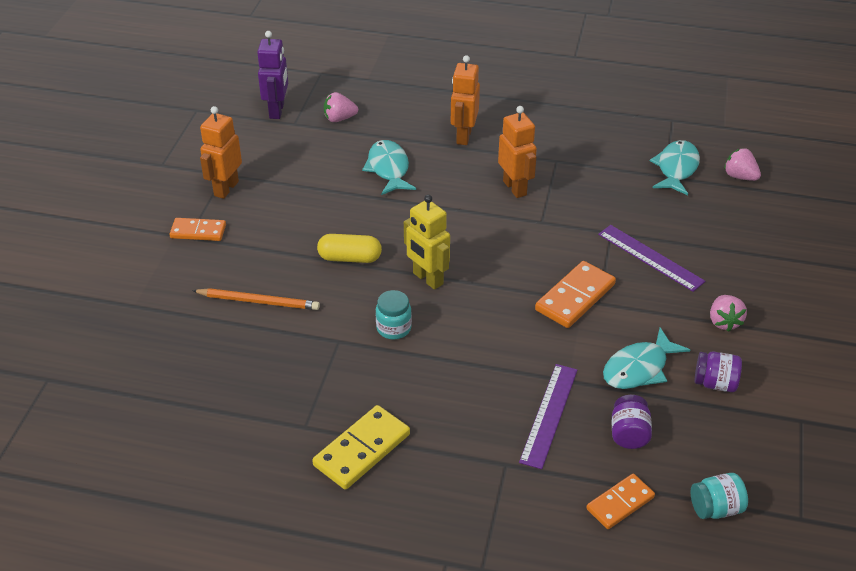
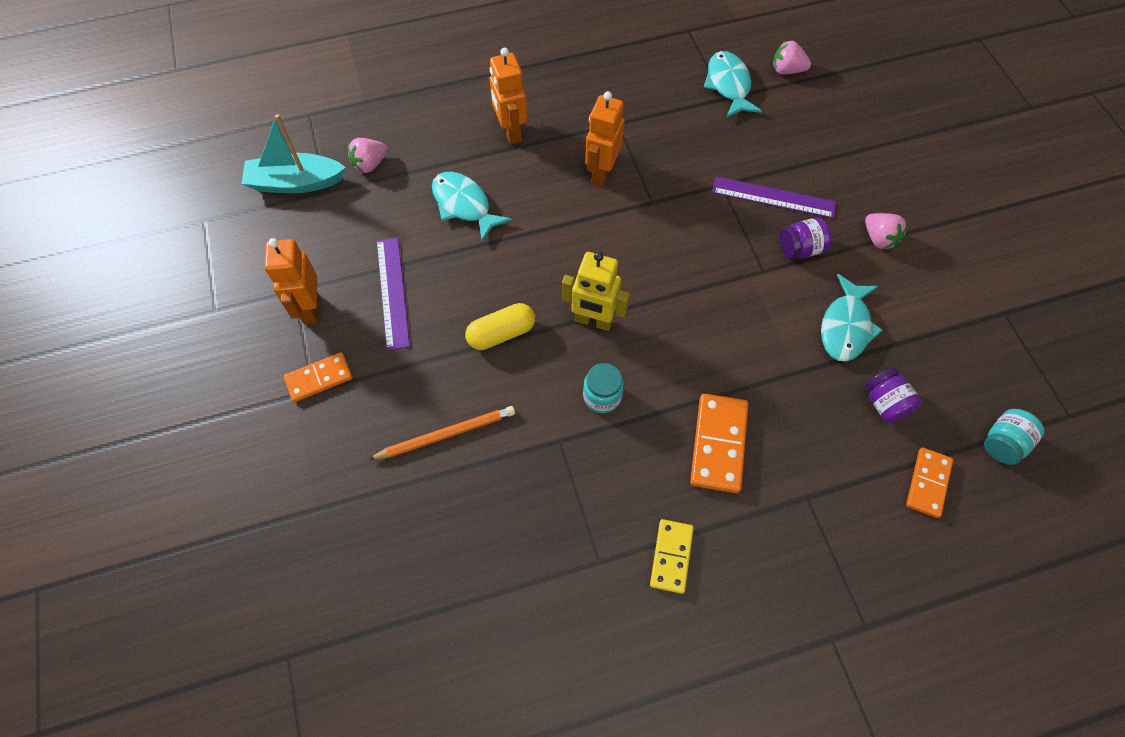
camera: 30 degrees left, 20 degrees up
(277, 111) = (296, 183): purple robot -> turquoise boat
(362, 450) = (671, 556): yellow domino -> yellow domino, size x0.66
(515, 188) = (601, 173): orange robot -> orange robot turned 105 degrees counterclockwise
(549, 415) = (807, 420): purple ruler -> purple ruler (393, 292)
(575, 297) = (740, 275): orange domino -> orange domino (718, 444)
(715, 383) = (915, 310): purple jar -> purple jar (800, 249)

